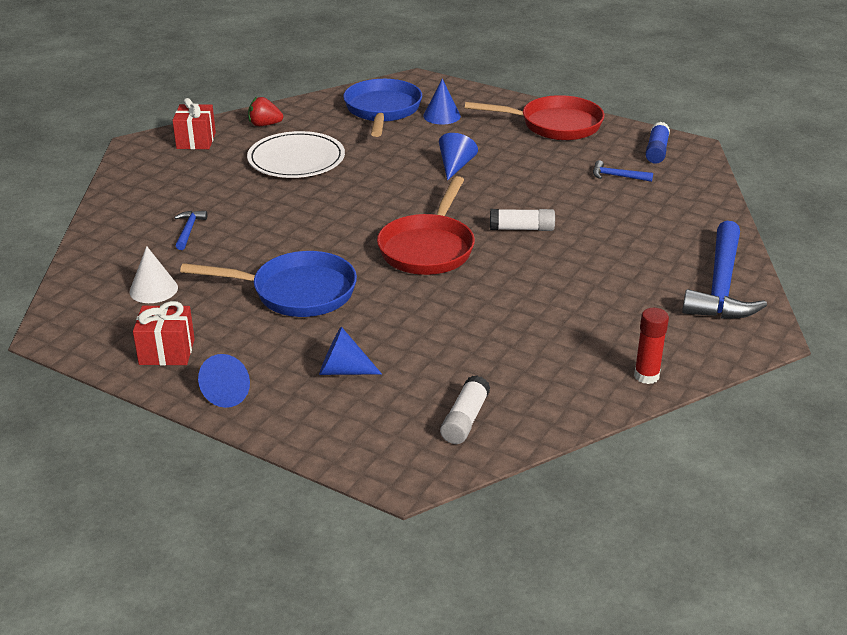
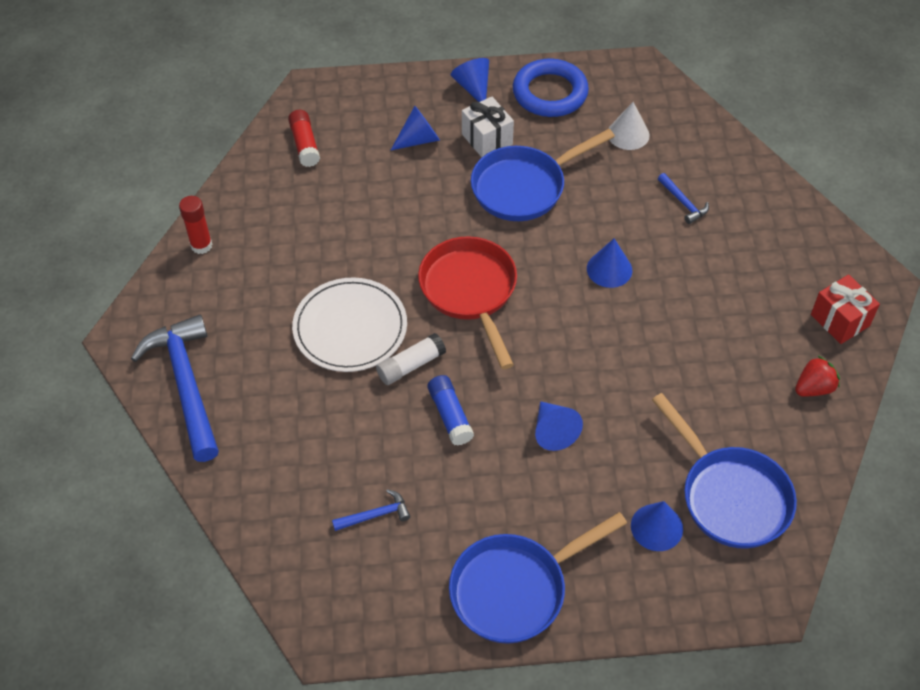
camera: 145 degrees right, 20 degrees up
(167, 352) = (550, 93): red gift -> blue ring
(279, 341) = (487, 139): none -> white gift
(296, 159) = (714, 349): white plate -> white plate (350, 327)
(304, 219) = (609, 269): none -> blue cone
(465, 420) = (305, 144): white glue stick -> red glue stick
(554, 125) = (515, 589): red pan -> blue pan
(656, 151) = (362, 600): blue glue stick -> blue glue stick (450, 415)

